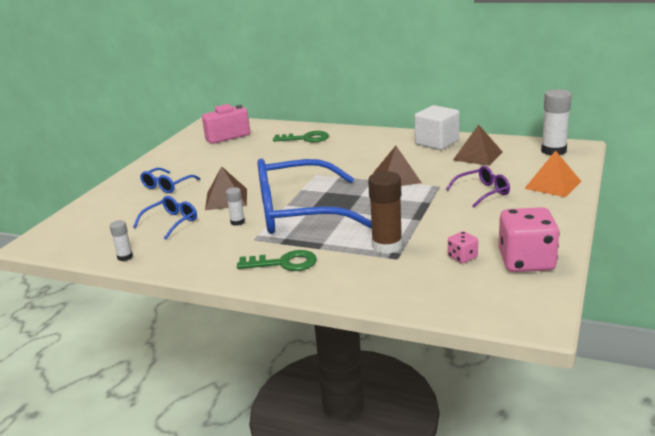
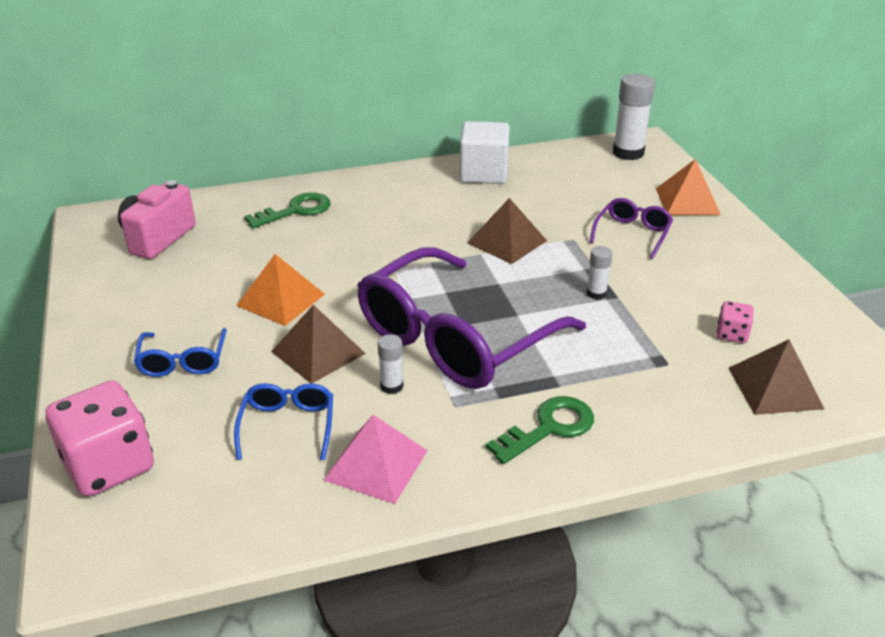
camera: 40 degrees left, 10 degrees up
(125, 257) = (299, 519): white glue stick -> white glue stick (596, 293)
(184, 249) = (376, 465): none -> pink pyramid
(242, 174) = (281, 299): none -> orange pyramid
(297, 212) = (454, 339): blue glasses -> purple glasses
(387, 246) = (634, 350): brown glue stick -> none
(477, 156) = (557, 181): brown pyramid -> brown pyramid (775, 388)
(526, 262) = (797, 315): pink dice -> pink dice (109, 466)

